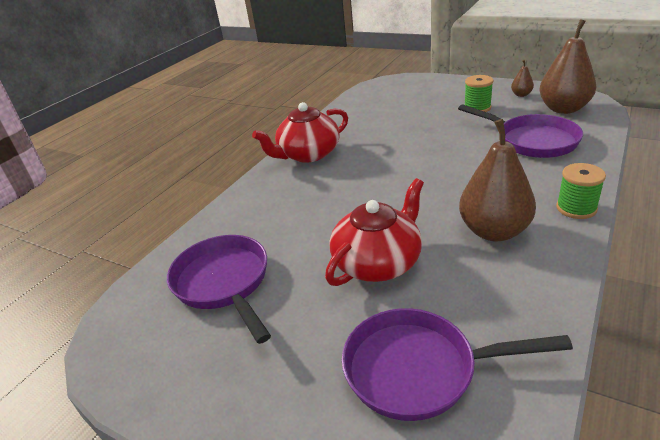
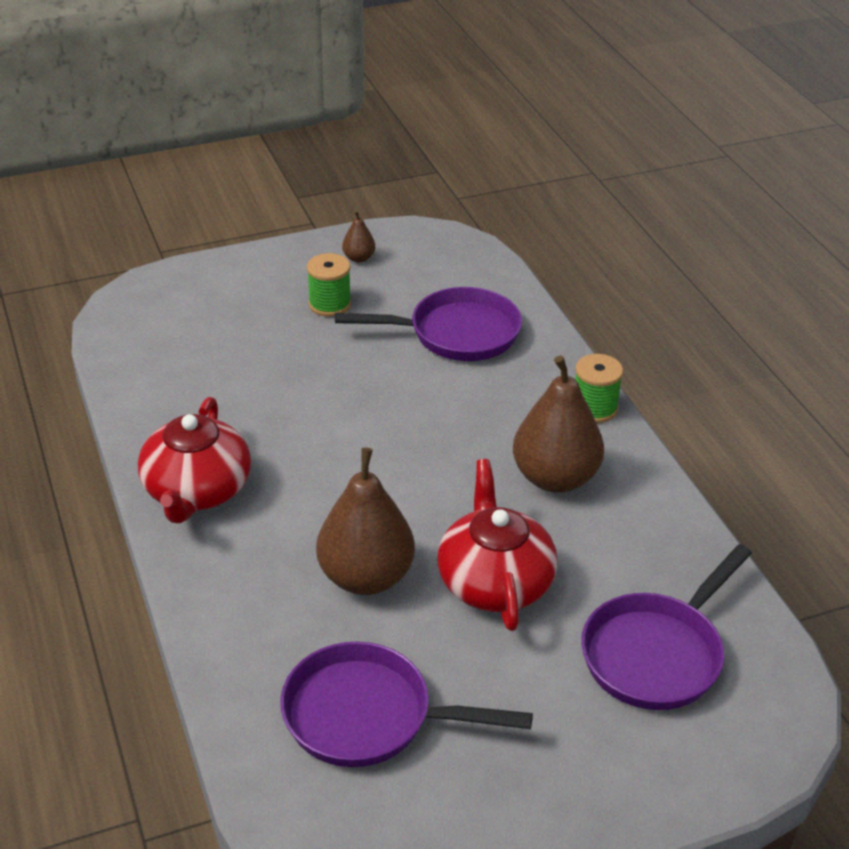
camera: 55 degrees left, 5 degrees up
(563, 109) = (436, 265): brown pear -> brown pear (366, 577)

